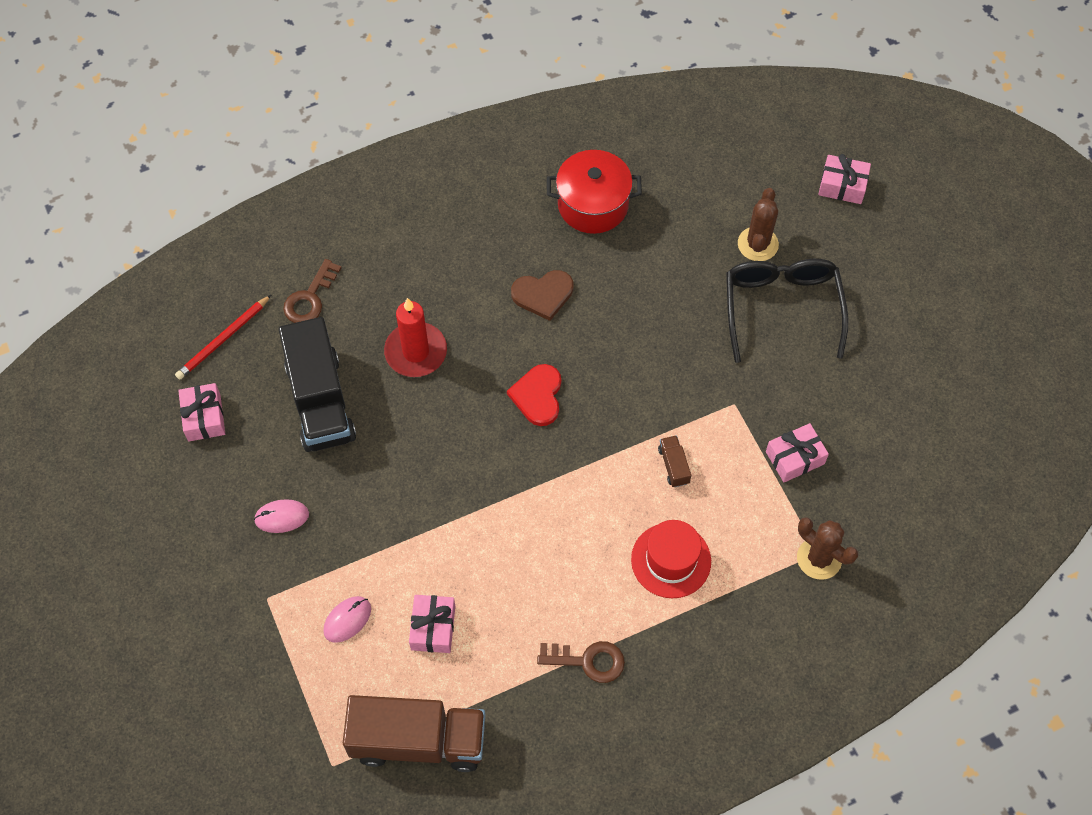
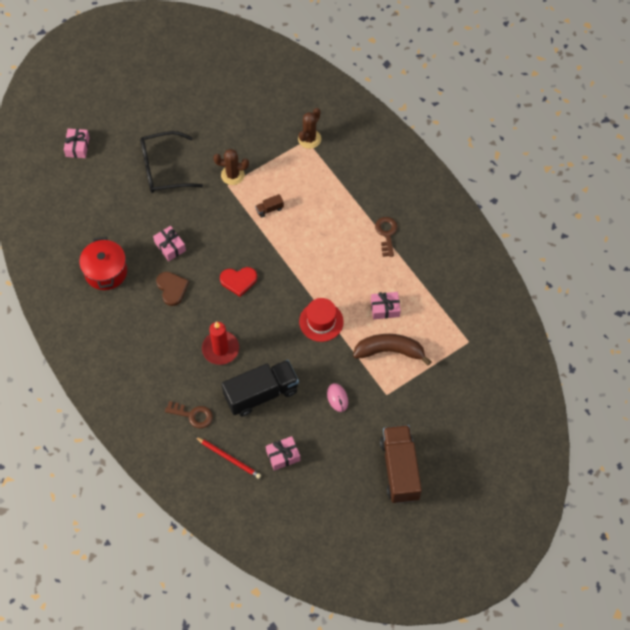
camera: 100 degrees left, 0 degrees up
(347, 620) = (389, 351): pink mouse -> brown banana
(418, 741) = (446, 304): brown truck -> brown truck (400, 469)
(671, 560) = (324, 204): red hat -> red hat (321, 321)
(757, 244) = (123, 184): brown cactus -> brown cactus (232, 175)
(795, 458) = (254, 154): pink gift -> pink gift (170, 246)

